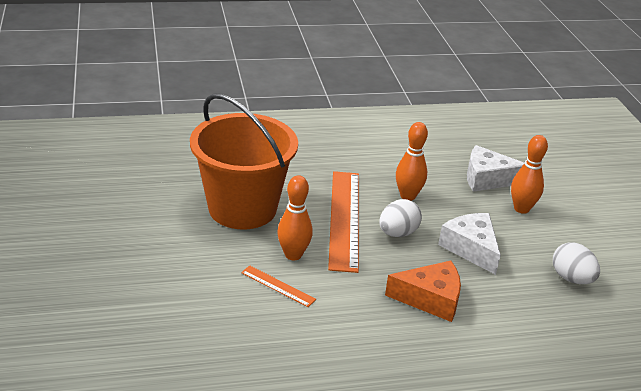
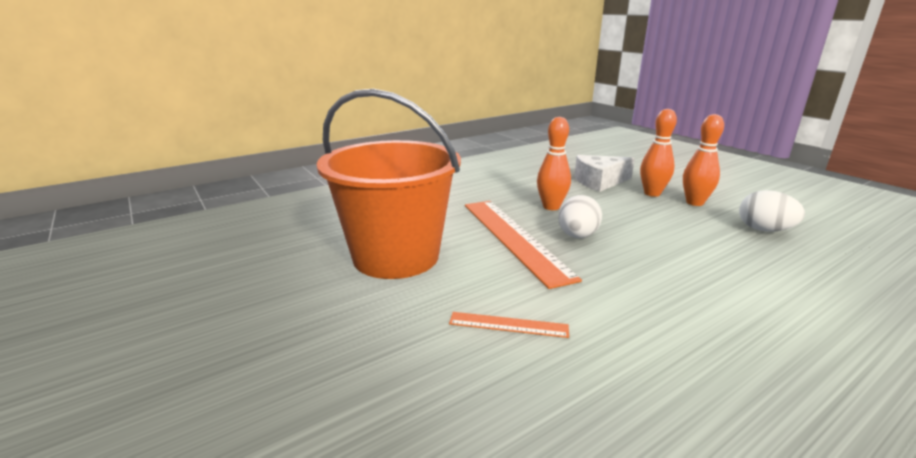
camera: 20 degrees left, 10 degrees down
(293, 255) = (494, 285): orange bowling pin -> orange bowling pin (694, 203)
(430, 299) = (681, 284): orange cheese -> none
(471, 248) = (655, 230): white cheese -> none

